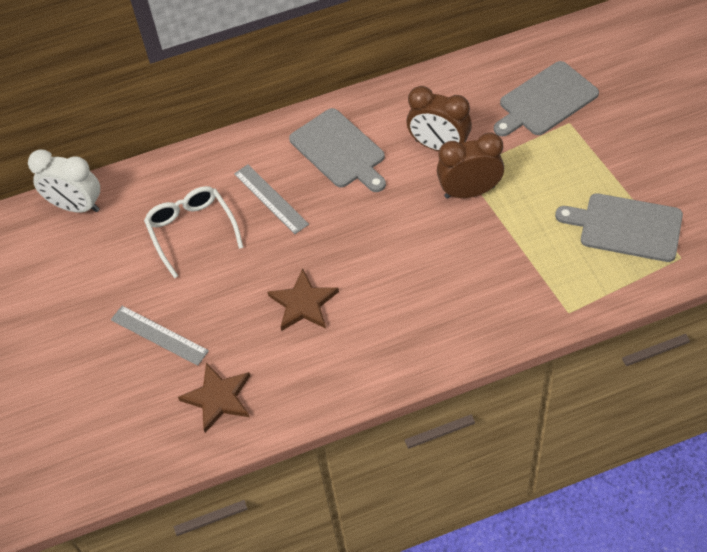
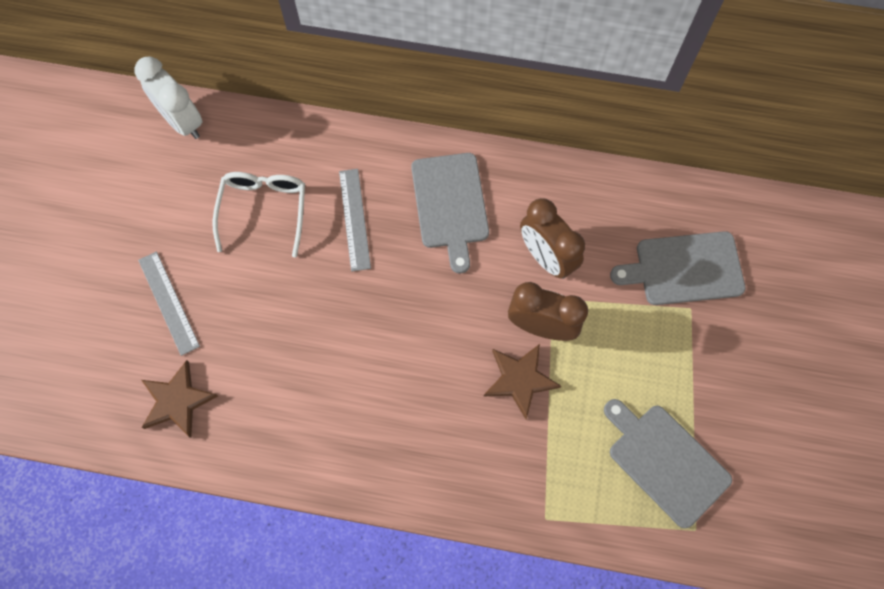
camera: 25 degrees right, 15 degrees up
(303, 303) = (311, 350): brown star -> brown star (520, 379)

